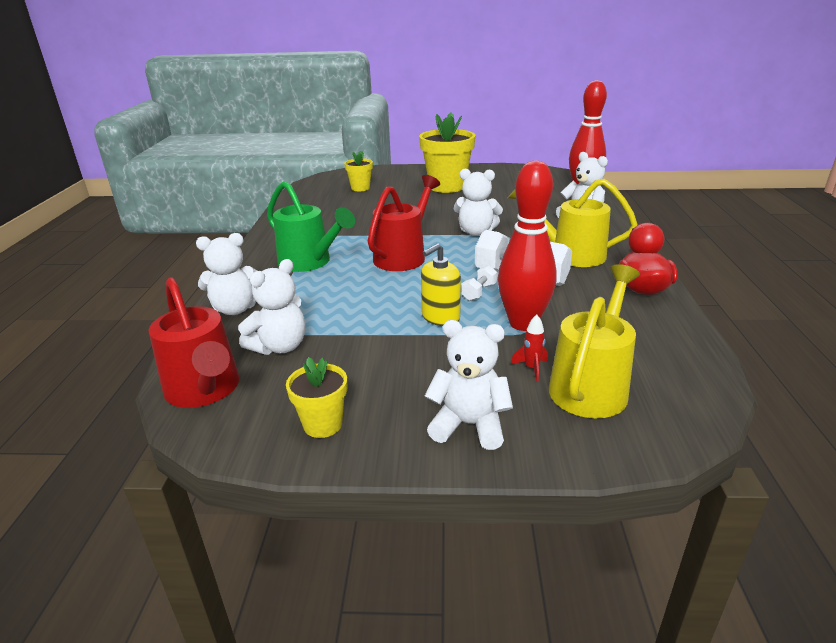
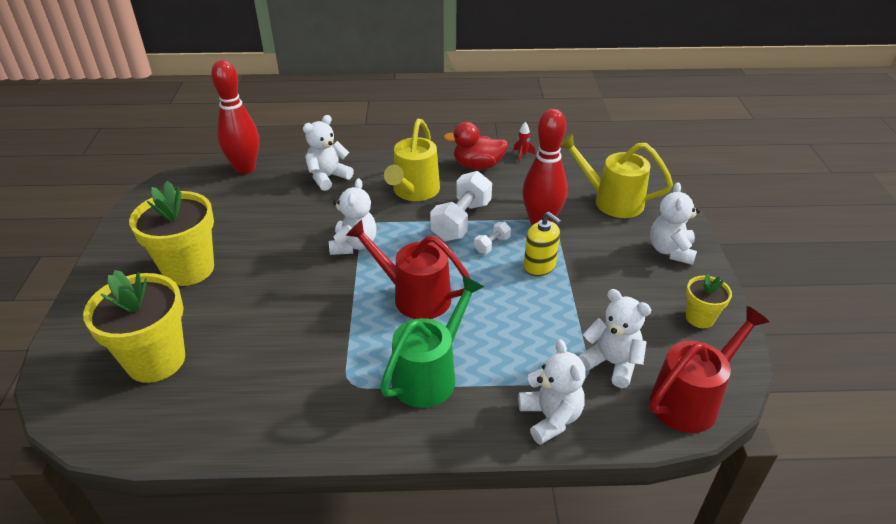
camera: 95 degrees left, 10 degrees up
(360, 188) = (156, 360): yellow flower pot -> yellow flower pot, size x1.92
(479, 292) = (492, 245): white dumbbell -> white dumbbell turned 75 degrees counterclockwise
(531, 368) = (600, 223): red rocket -> red rocket (522, 155)

